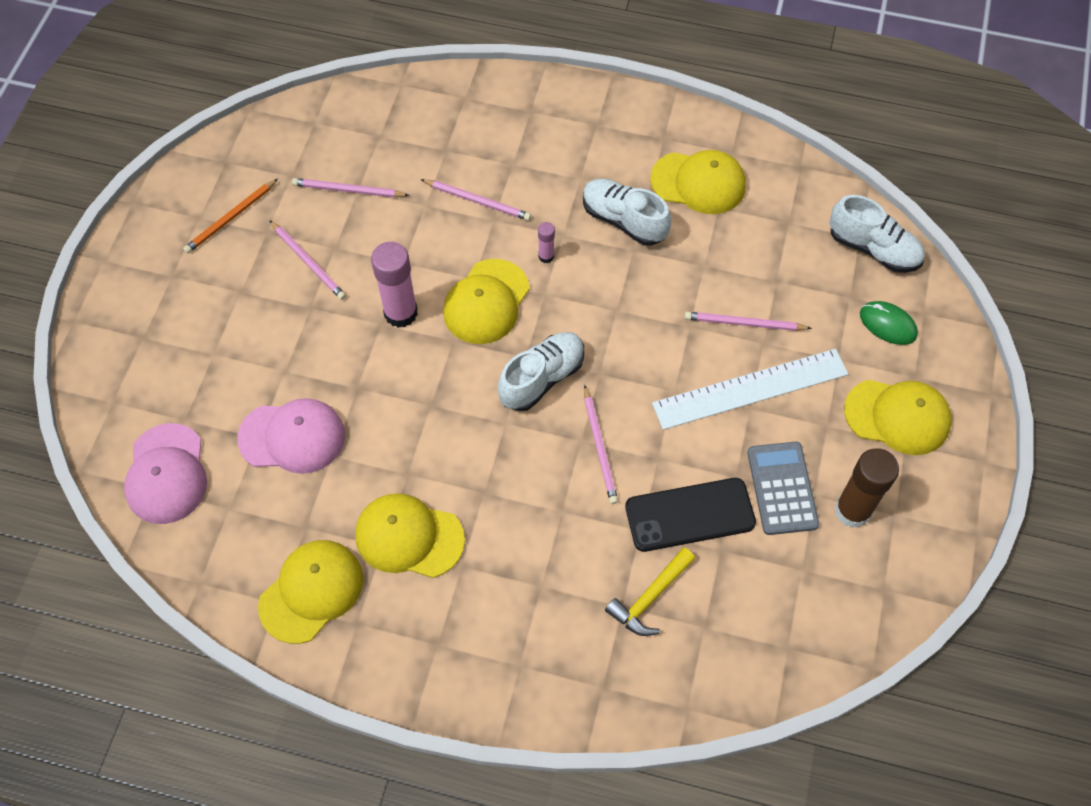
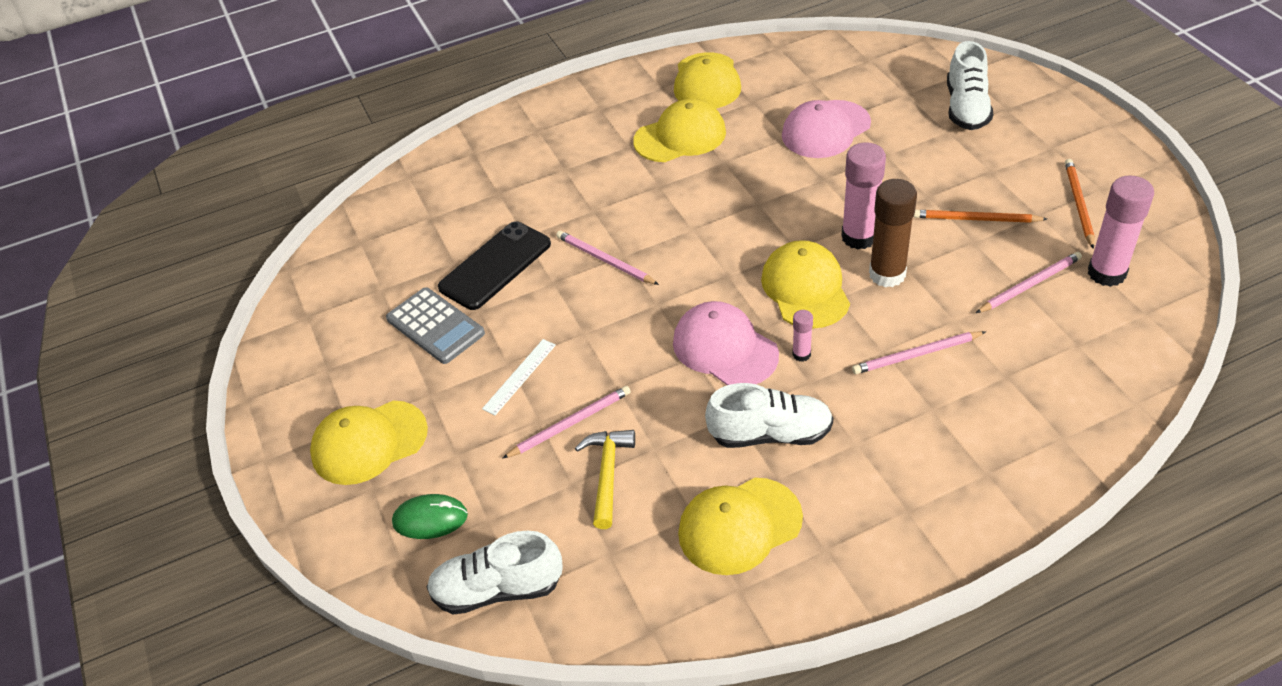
camera: 145 degrees right, 15 degrees down
(166, 474) = (873, 68): pink cap -> pink cap (724, 348)
(294, 161) = (1106, 273): none -> pink glue stick
(308, 262) = (975, 219): pink pencil -> orange pencil
(542, 378) = (698, 271): white shoe -> white shoe (966, 108)
(650, 597) = (482, 207): yellow hammer -> yellow hammer (607, 474)
(750, 389) = (519, 376): white ruler -> white ruler, size x0.48
(852, 511) = (365, 348): brown glue stick -> brown glue stick (887, 274)

